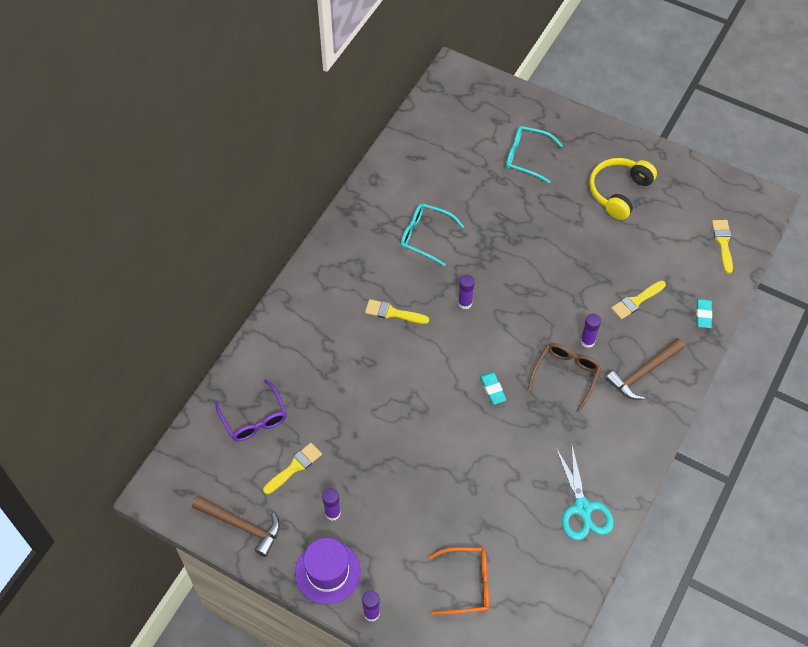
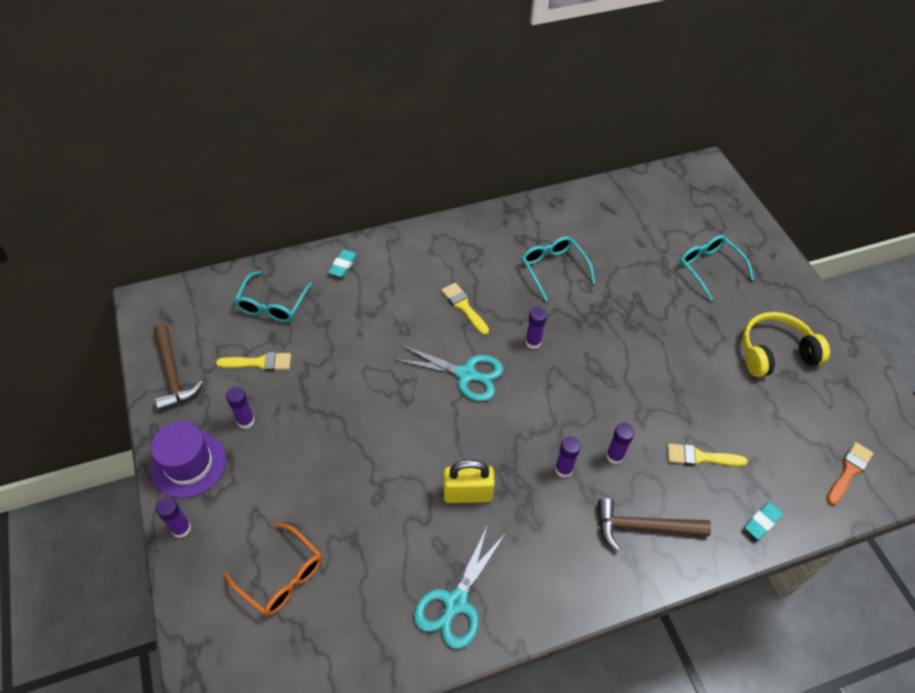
camera: 40 degrees right, 5 degrees down
(254, 419) = (272, 304): purple glasses -> turquoise glasses
(444, 361) = (466, 374): none -> turquoise scissors
(492, 389) = (483, 429): turquoise eraser -> turquoise eraser (343, 265)
(525, 438) = (467, 494): none -> yellow padlock
(566, 375) = (563, 469): brown glasses -> purple glue stick
(723, 243) = (849, 471): yellow brush -> orange brush

